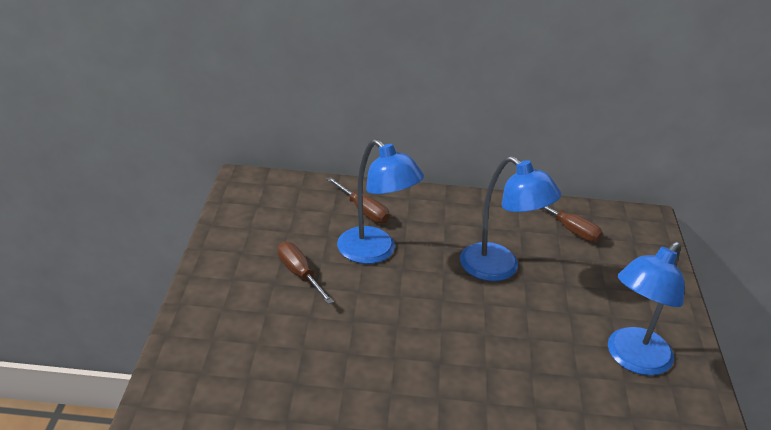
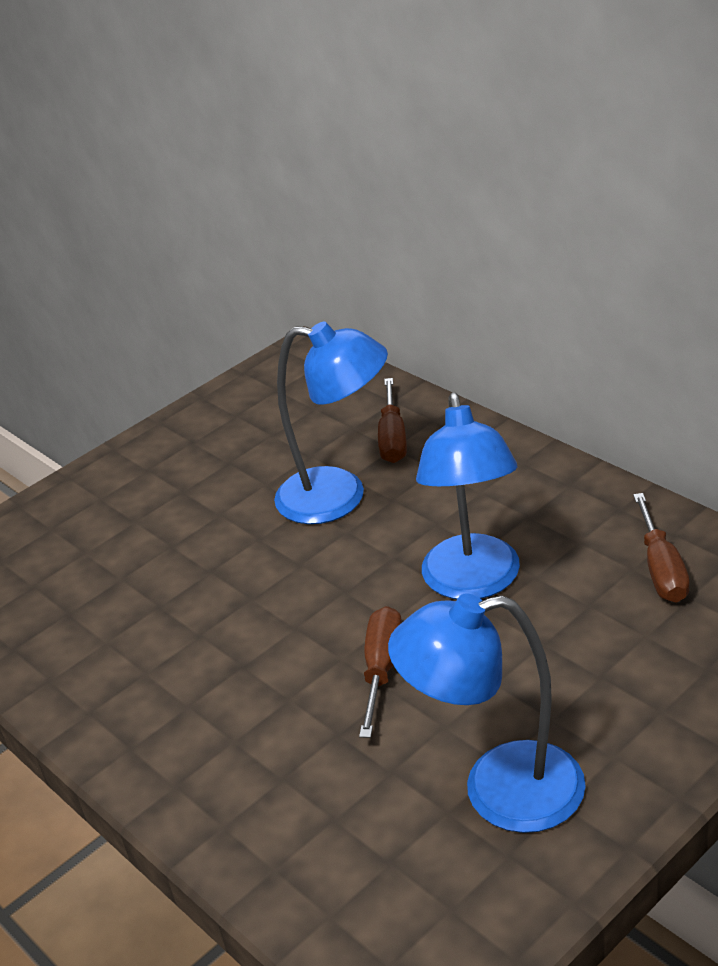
camera: 50 degrees right, 0 degrees up
(300, 274) = (220, 491): brown screwdriver -> brown screwdriver (382, 670)
(375, 252) = (339, 497): blue lamp -> blue lamp turned 75 degrees counterclockwise

